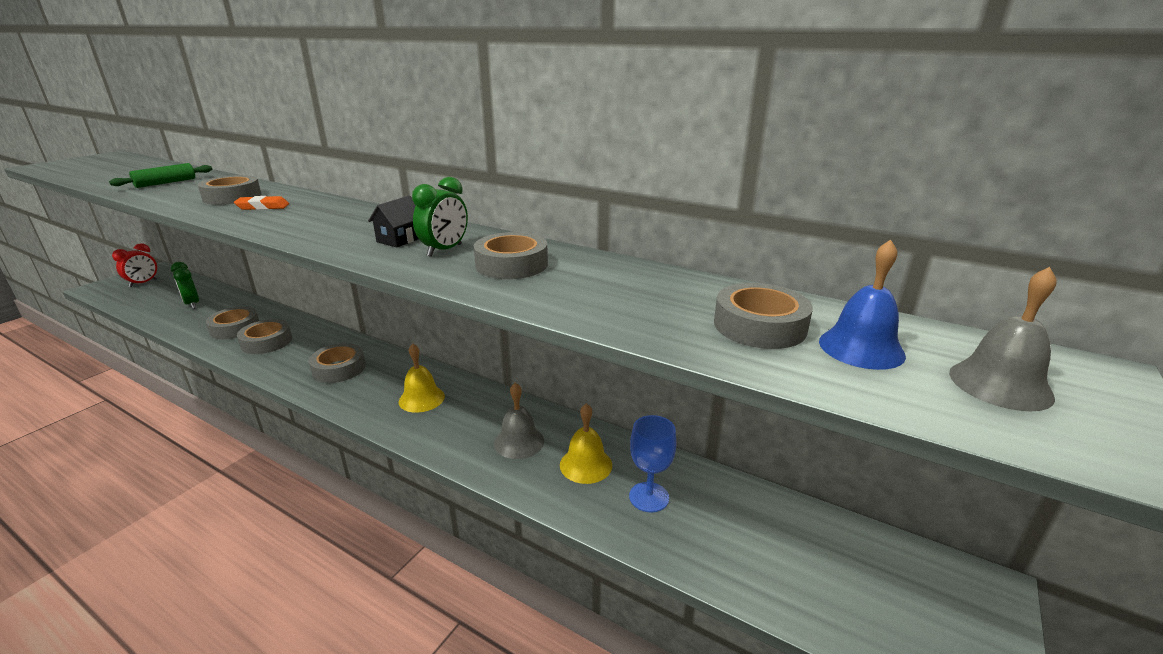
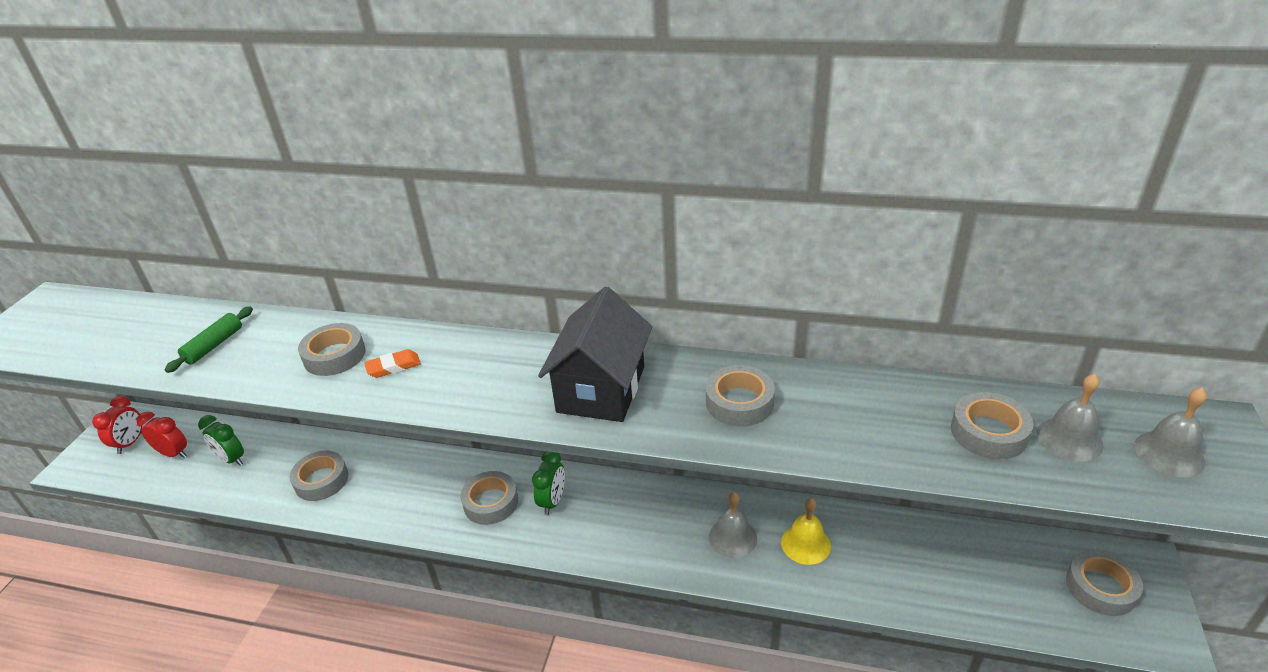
camera: 15 degrees left, 10 degrees up
(161, 294) = (174, 453): none -> red clock
(266, 342) = (378, 489): grey tape -> grey tape (1100, 587)
(400, 239) = (601, 389): black house -> black house, size x2.30
(421, 398) = (606, 515): yellow bell -> none
(444, 250) = (660, 396): green clock -> green clock (552, 501)
(649, 497) = (875, 560): blue goblet -> none
(861, 348) = (1069, 439): blue bell -> grey bell

